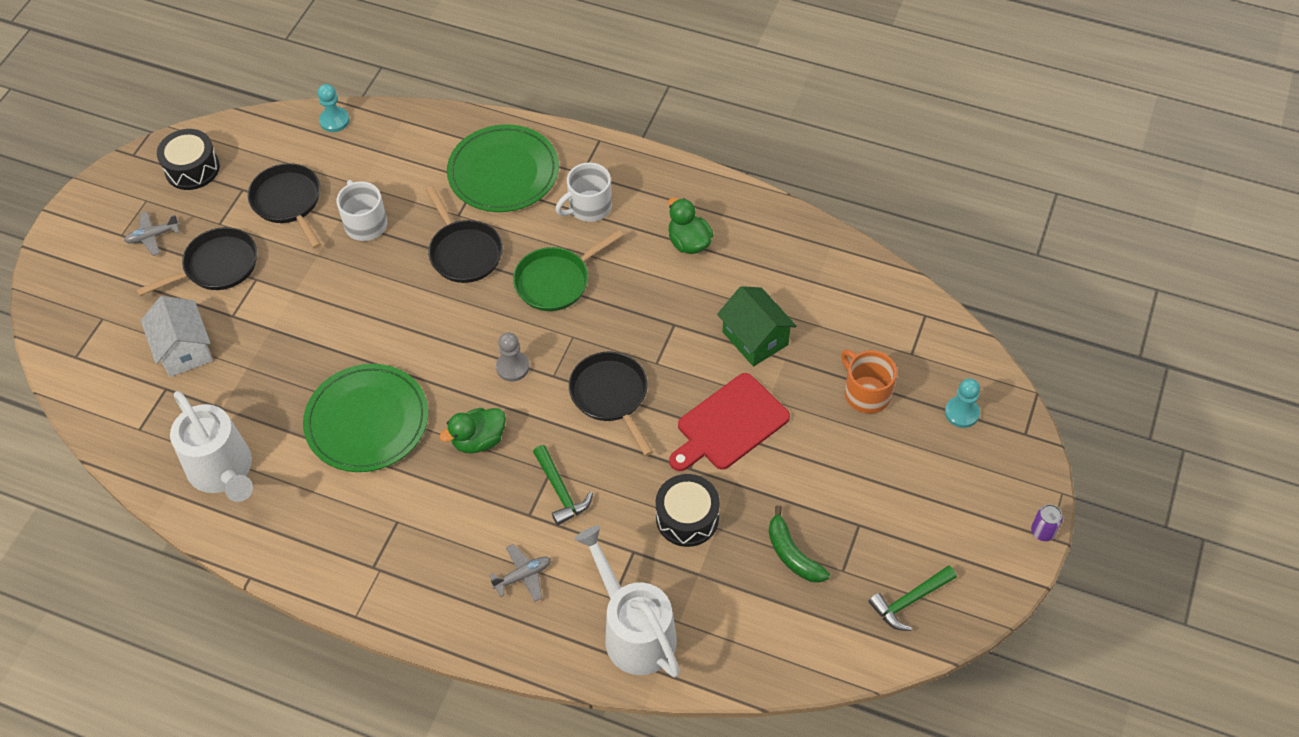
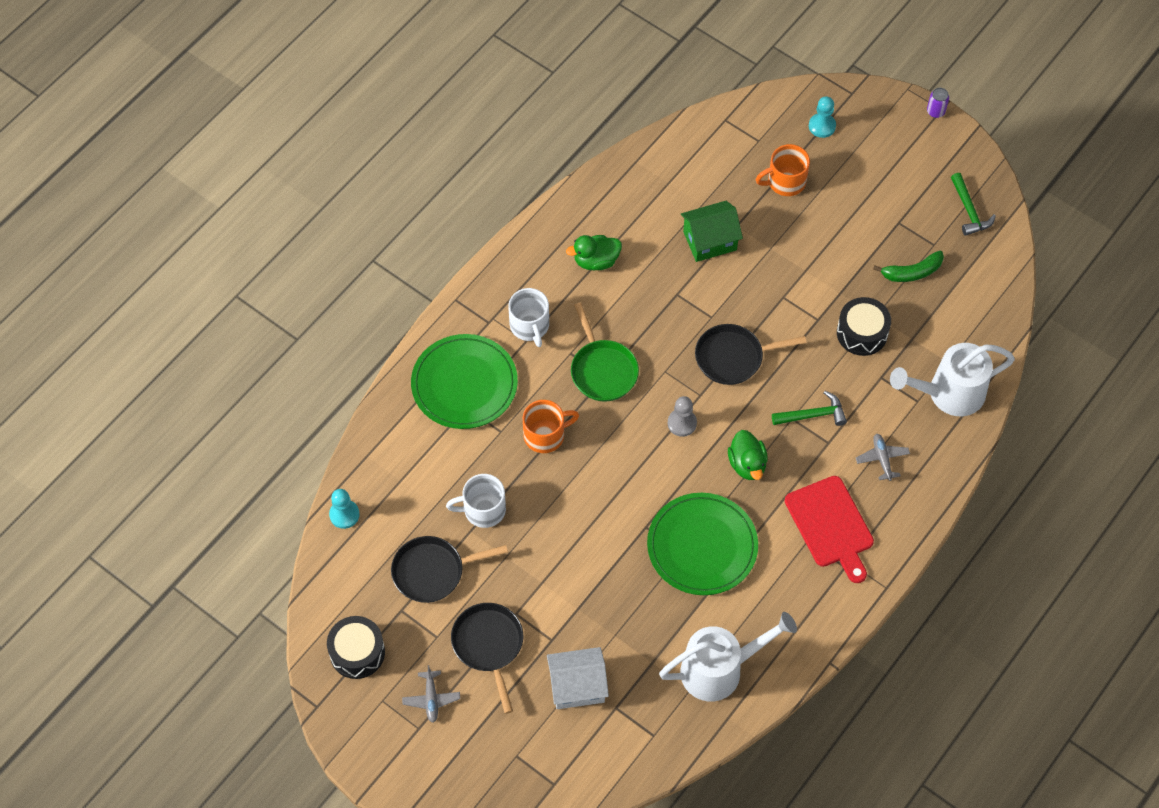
camera: 75 degrees left, 5 degrees up
(464, 252) = (545, 435): black pan -> orange mug
(729, 424) = (786, 281): red cutting board -> red cutting board (831, 525)

